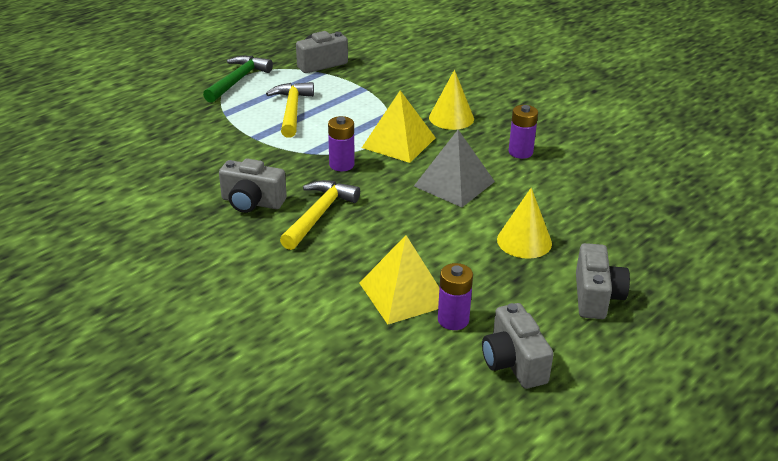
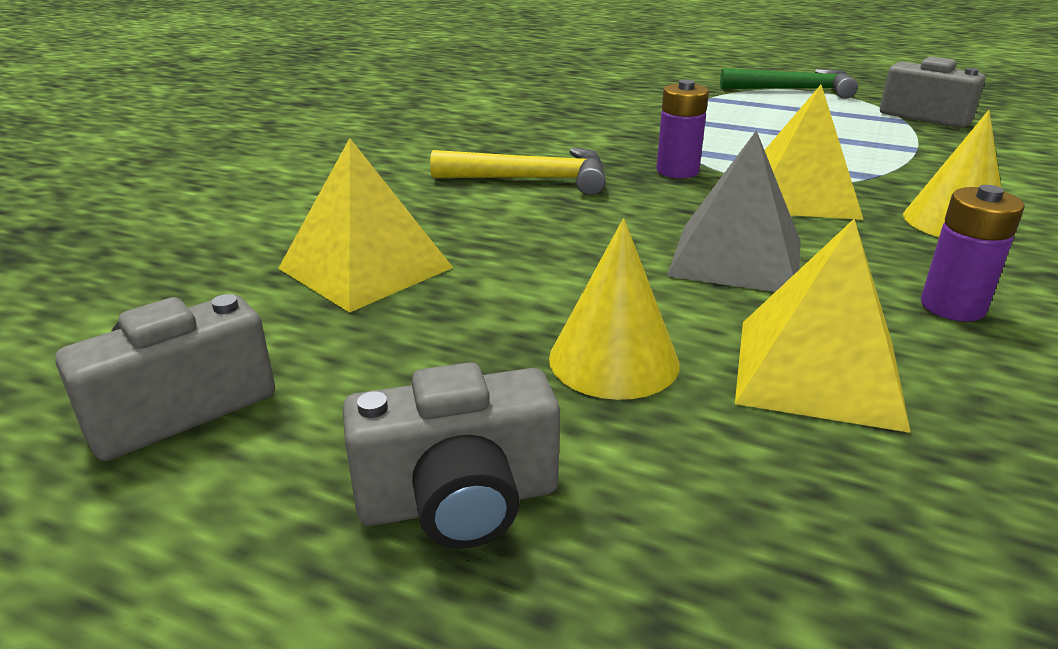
camera: 70 degrees right, 5 degrees down
(252, 202) = (524, 142): grey camera -> none
(291, 110) = (772, 123): yellow hammer -> none
(453, 320) = (305, 321): purple battery -> none
(551, 199) = (818, 371): none -> yellow pyramid

